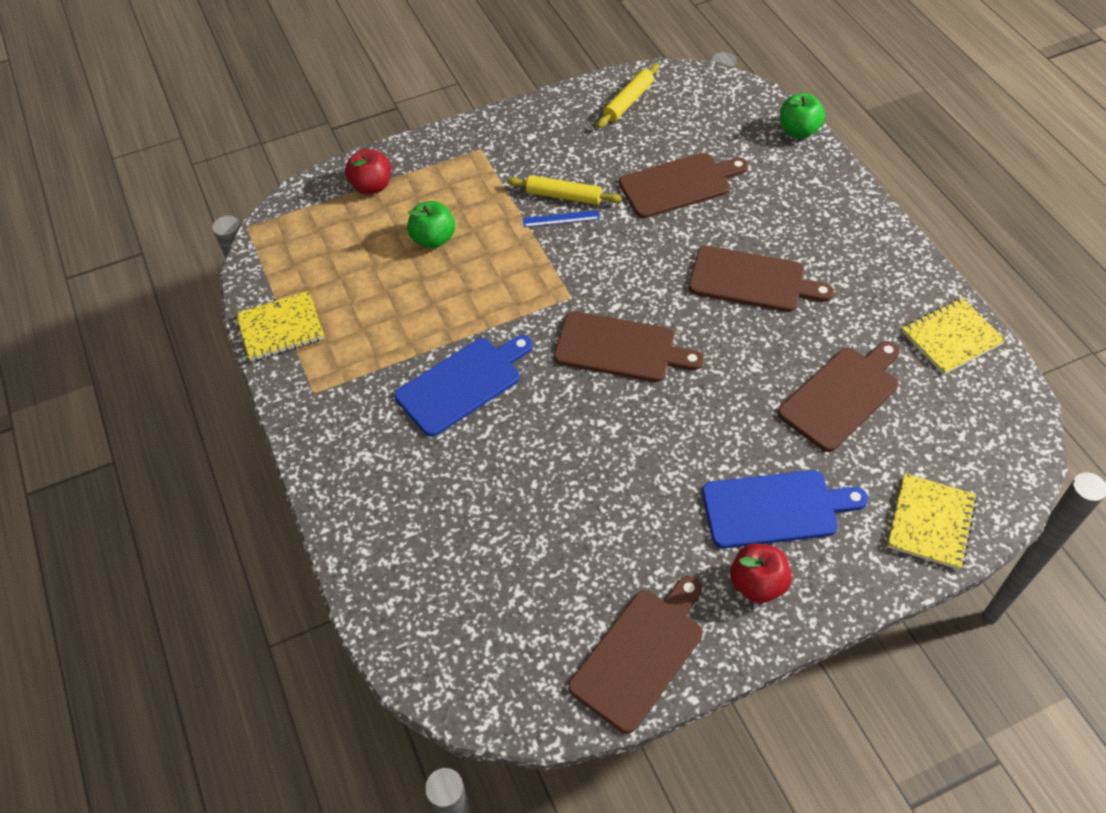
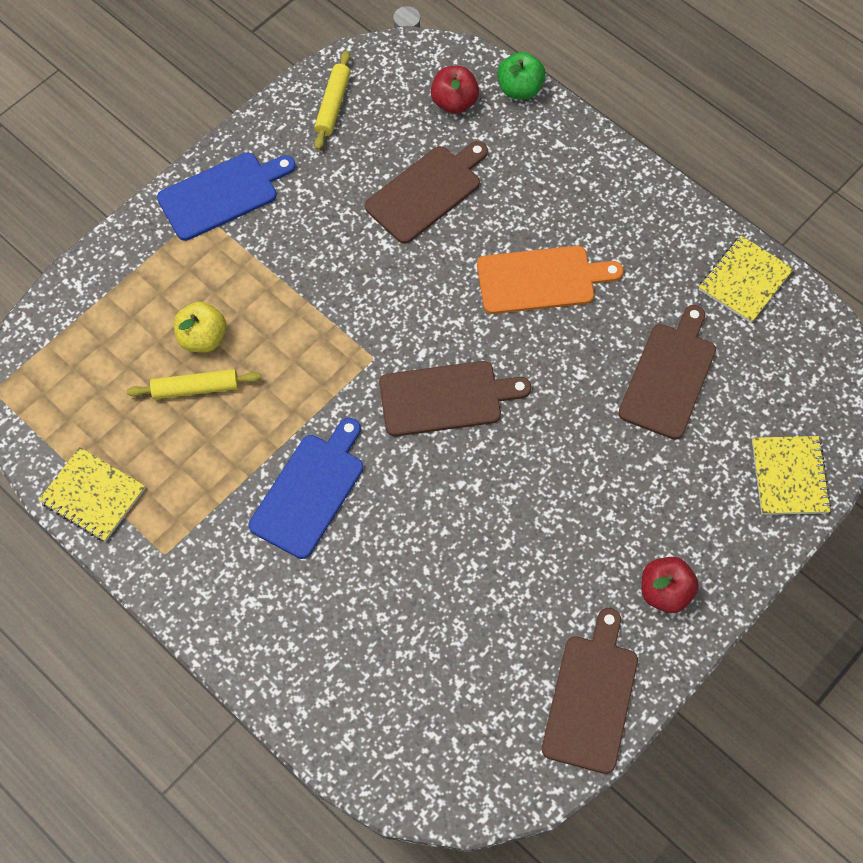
camera: 25 degrees left, 10 degrees up
(281, 328) = (93, 496): yellow notebook -> yellow notebook turned 75 degrees clockwise
(372, 186) = (106, 296): red apple -> red apple (454, 102)
(433, 239) = (203, 338): green apple -> yellow apple
(561, 219) = (324, 271): blue ruler -> none
(563, 196) = (315, 243): yellow rolling pin -> yellow rolling pin (195, 388)
(752, 280) = (541, 280): brown cutting board -> orange cutting board
(775, 508) = (653, 513): blue cutting board -> blue cutting board (222, 194)

